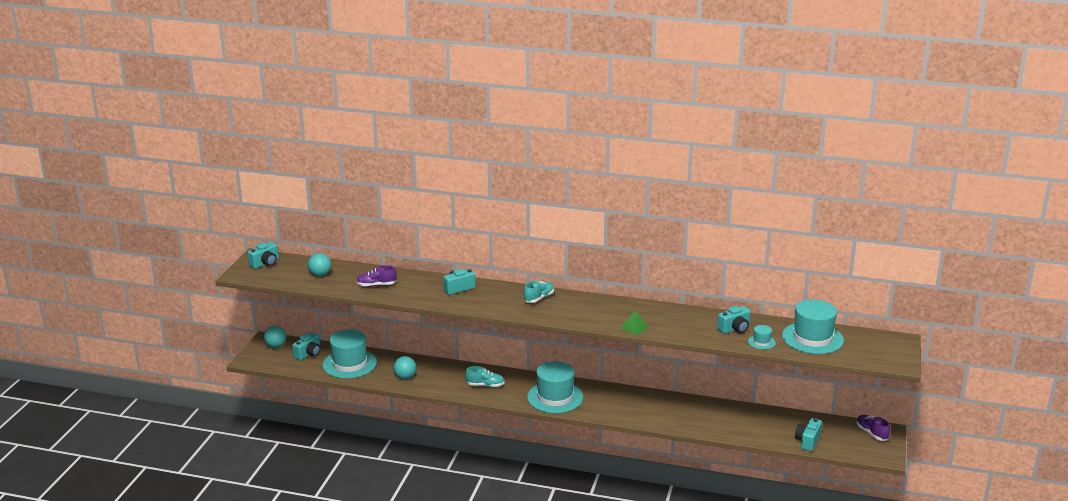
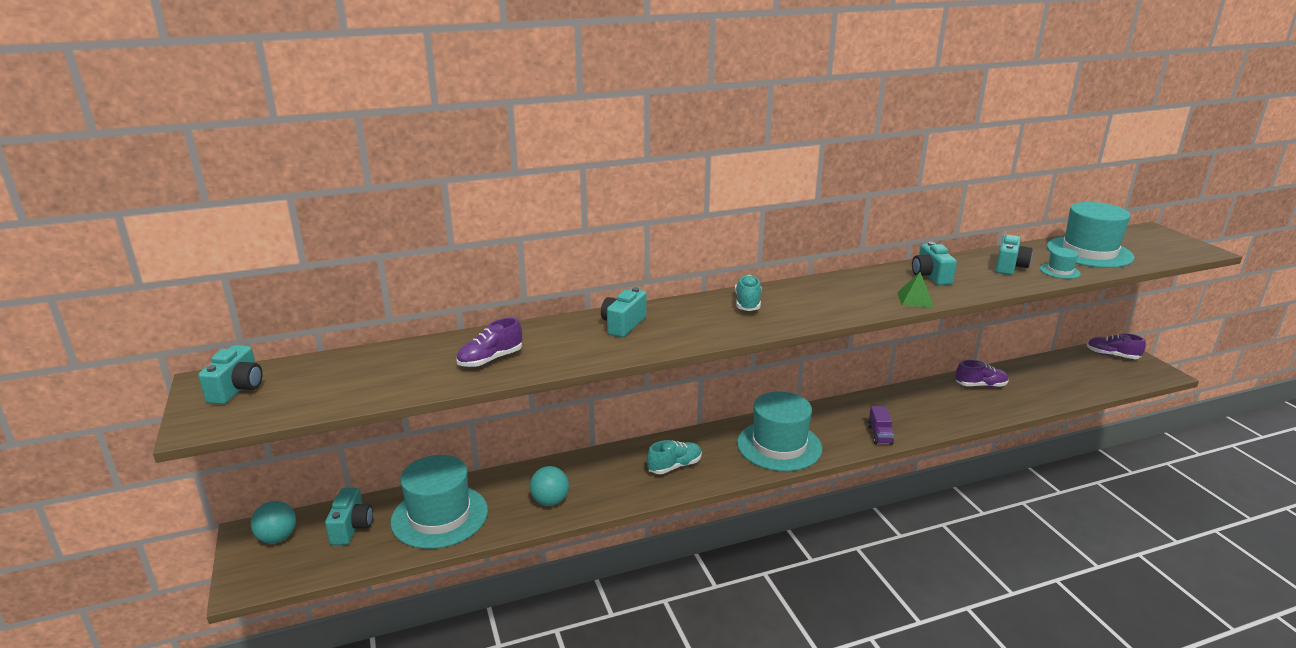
camera: 35 degrees left, 0 degrees up
(320, 275) = (369, 374): turquoise ball -> none
(621, 414) = (879, 435): none -> purple truck
(735, 414) = (980, 385): none -> purple shoe
(807, 441) = (1084, 387): turquoise camera -> turquoise camera (930, 276)

